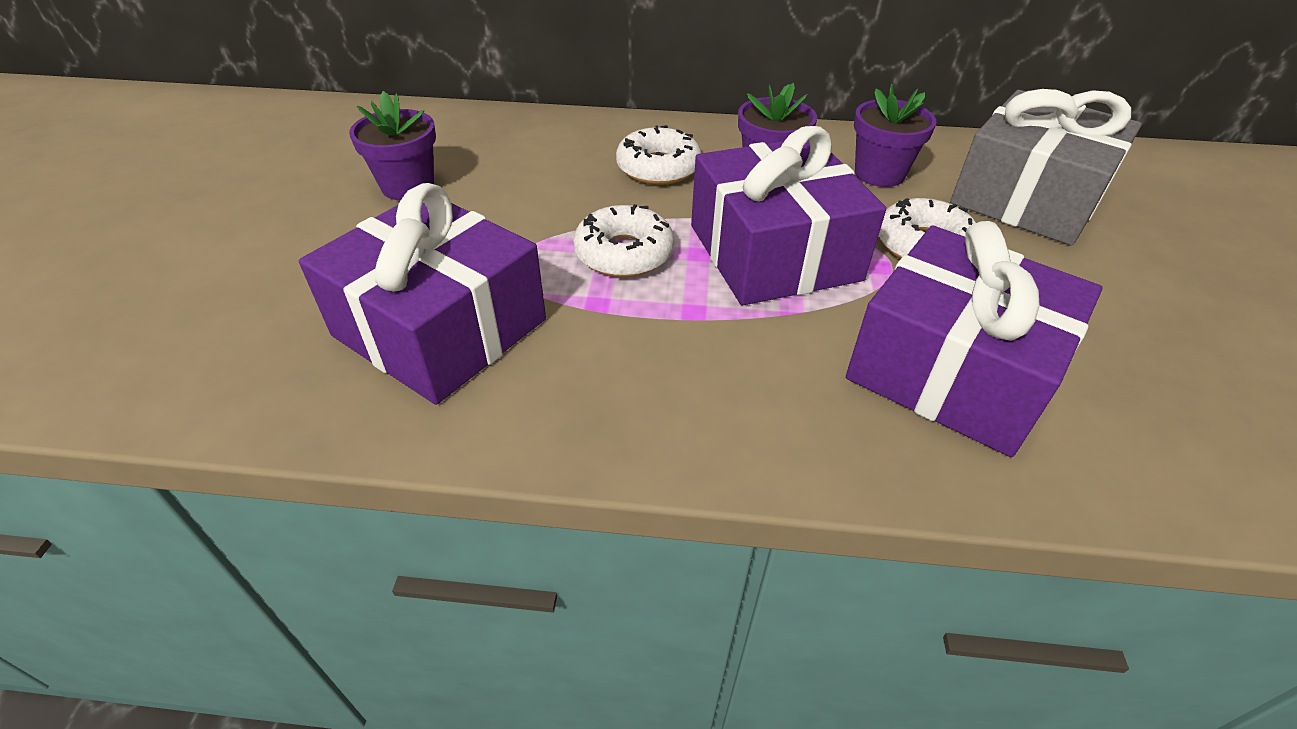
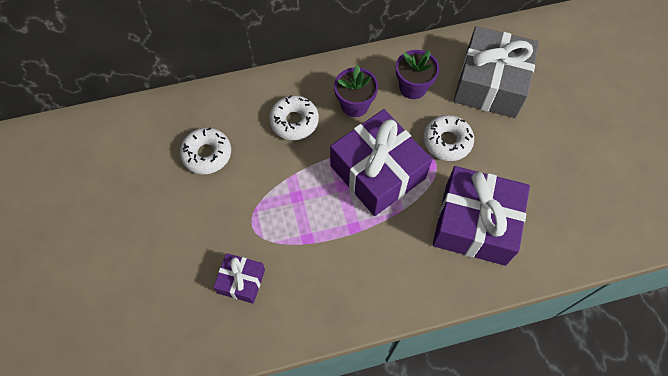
camera: 20 degrees left, 20 degrees up
(408, 186) = (163, 185): purple flower pot -> none
(440, 327) = (241, 281): purple gift -> purple gift, size x0.50
(624, 253) = (305, 199): white donut -> white donut (207, 154)

